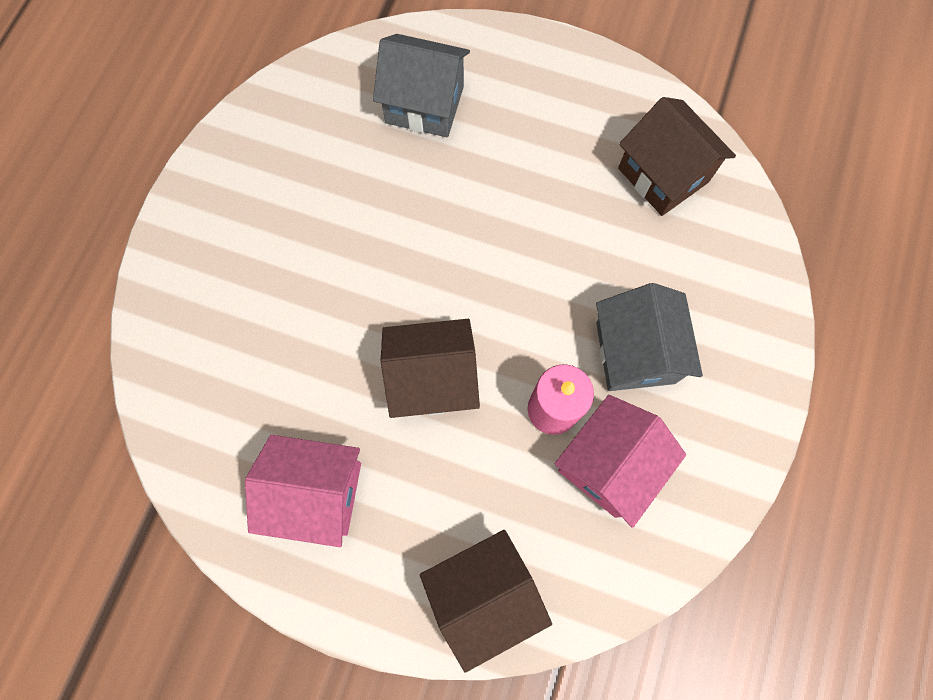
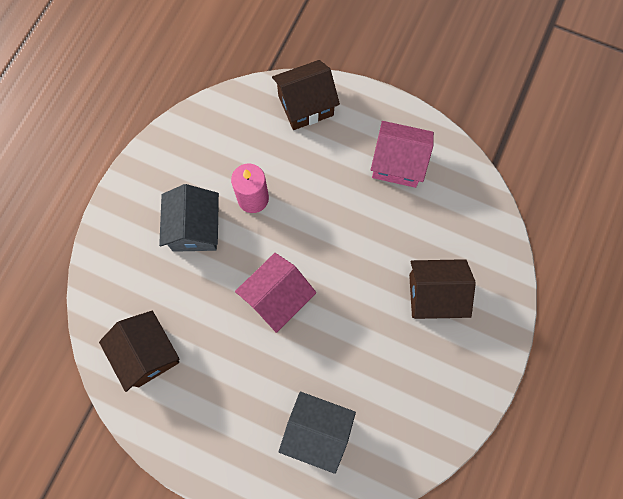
camera: 175 degrees left, 0 degrees up
(433, 379) = (325, 223): brown house -> brown house (434, 295)
(608, 464) = (224, 165): pink house -> pink house (277, 298)

